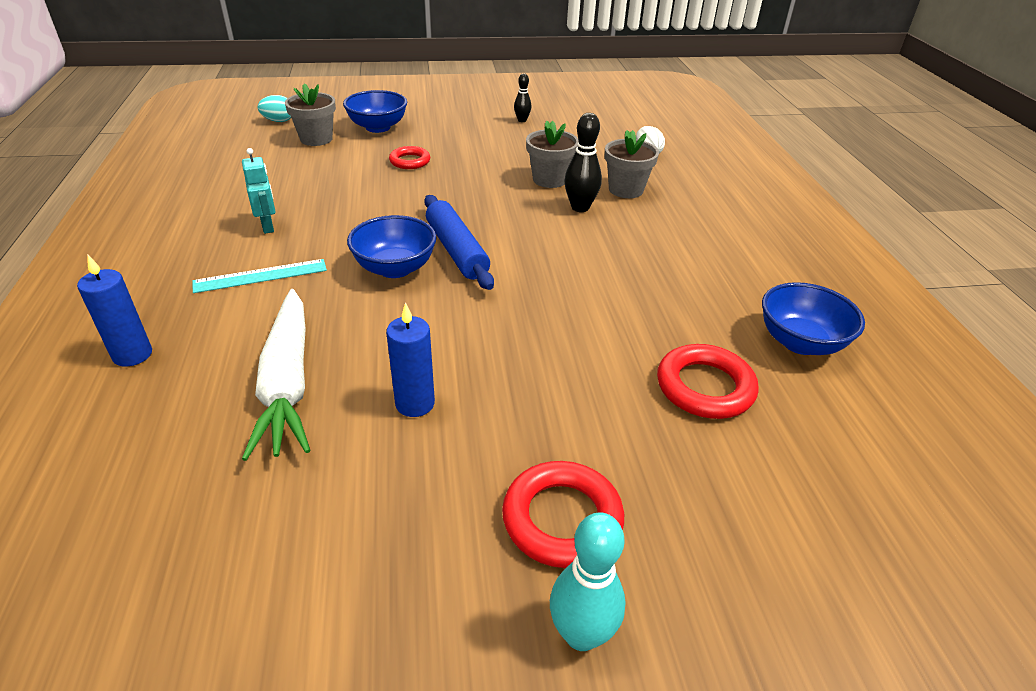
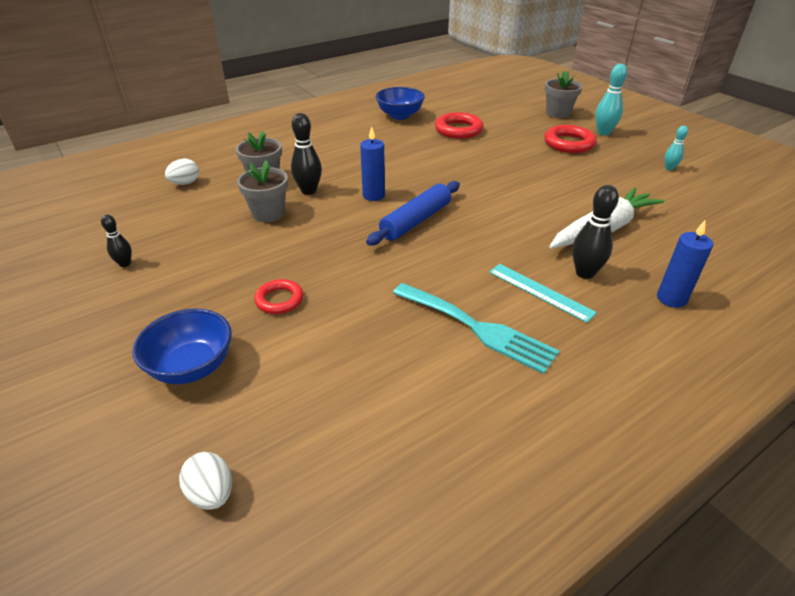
camera: 115 degrees left, 0 degrees up
(244, 318) = (585, 273): none -> black bowling pin
(268, 226) = (478, 328): turquoise robot -> turquoise fork
(279, 121) = (212, 493): turquoise egg -> white egg
(316, 139) = (260, 407): grey flower pot -> grey flower pot (558, 113)
(339, 627) = (669, 168): none -> turquoise bowling pin
(395, 268) = (463, 237): blue bowl -> none
(415, 403) = (562, 189): blue candle -> blue candle (373, 195)

